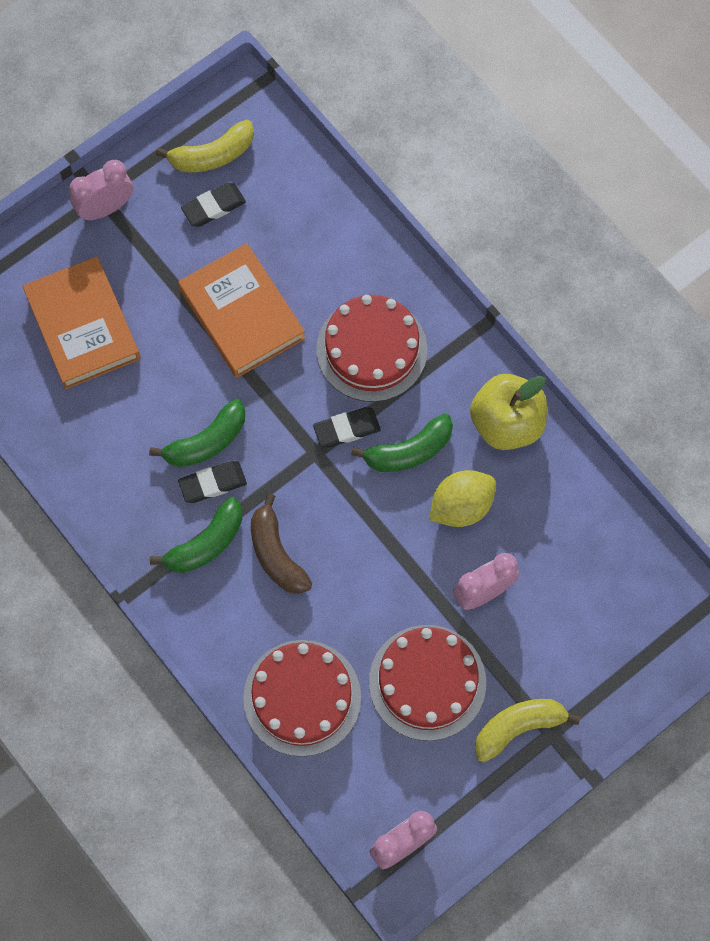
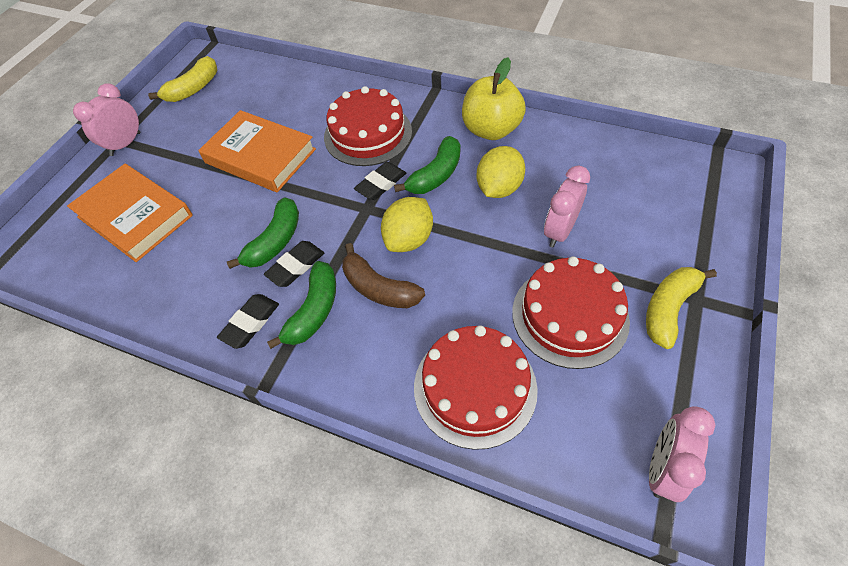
camera: 25 degrees left, 15 degrees down
(213, 207) = (208, 112): black eraser -> black eraser (250, 323)
(335, 515) = (409, 239): none -> yellow lemon

